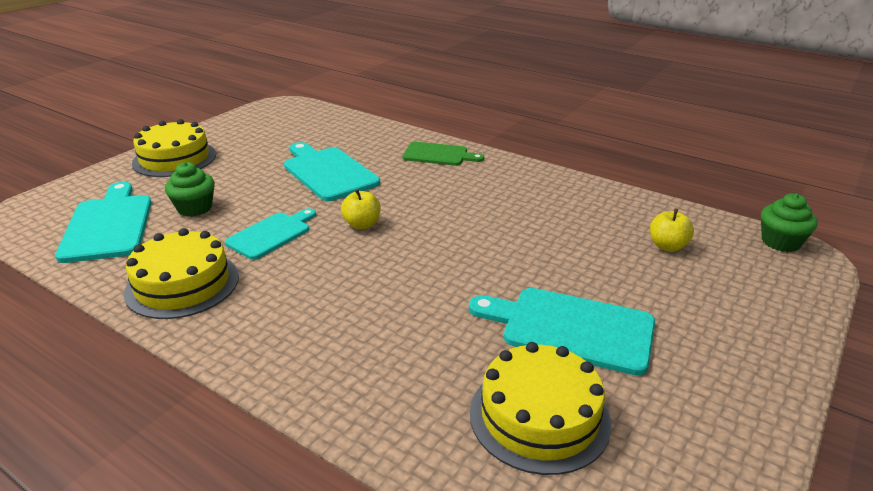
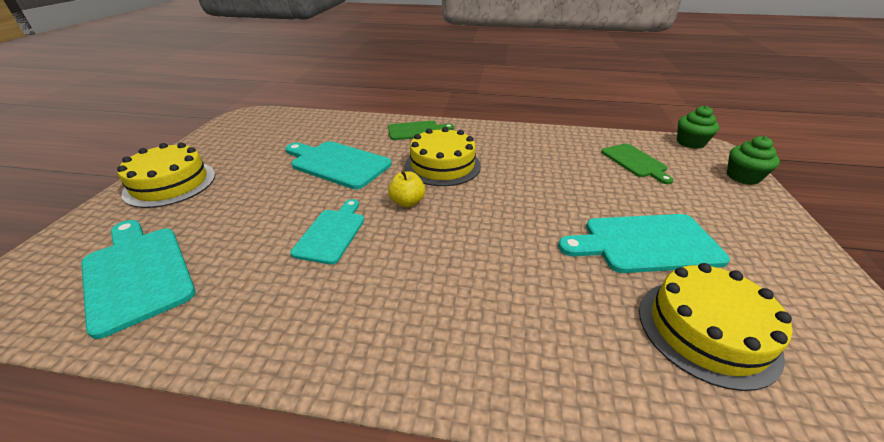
camera: 25 degrees left, 5 degrees up
(182, 284) = (277, 315): yellow cake -> yellow cake (442, 165)
(195, 208) = (230, 228): green cupcake -> green cupcake (743, 177)
(667, 246) = (635, 162): yellow apple -> green cutting board

